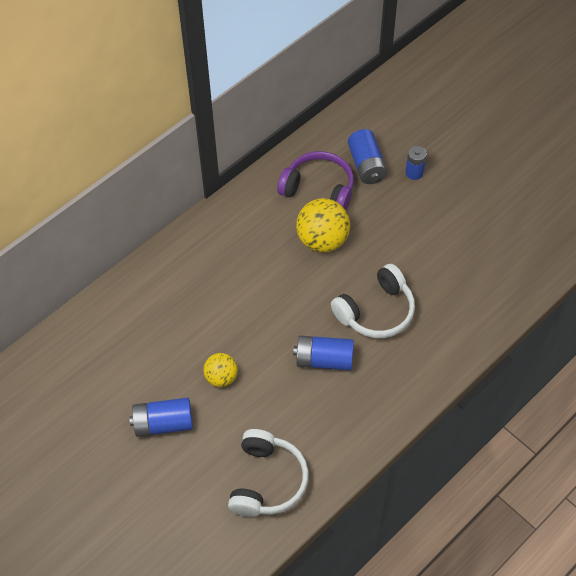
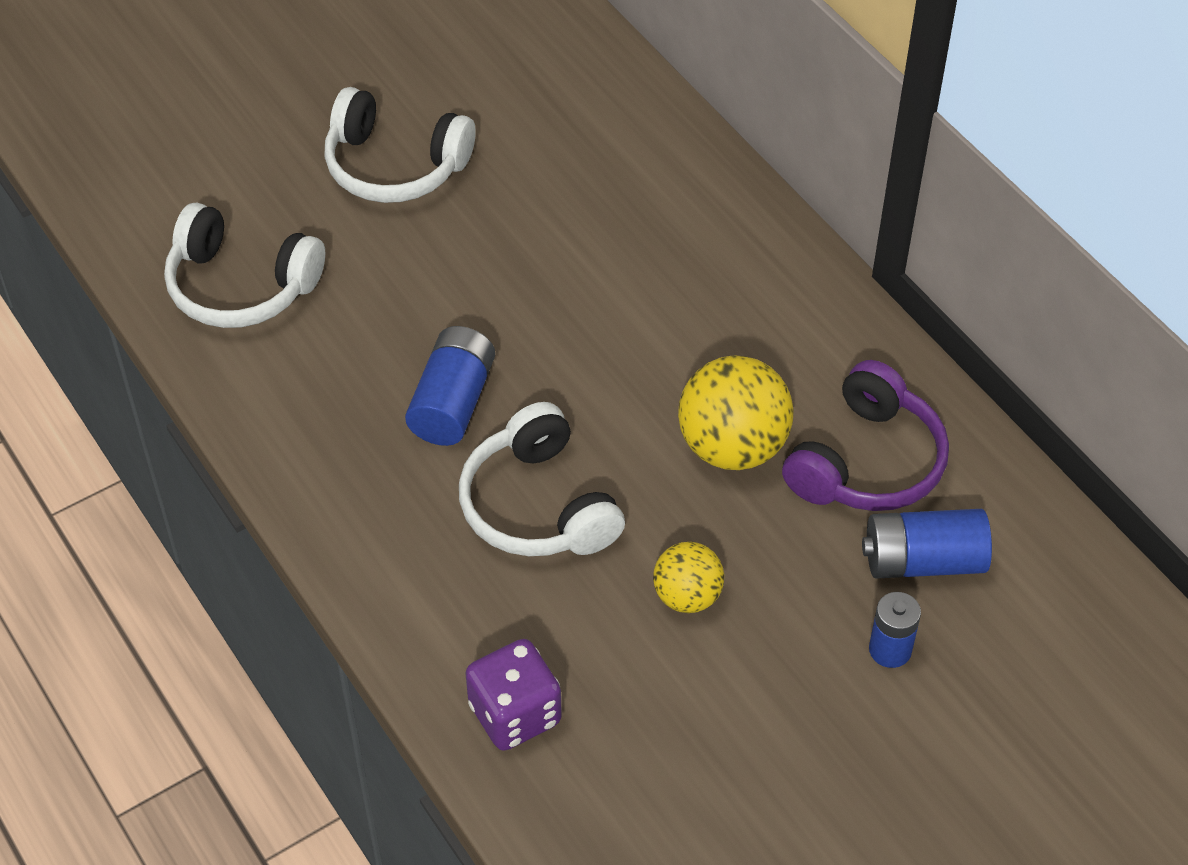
camera: 100 degrees right, 5 degrees down
(163, 423) = (395, 166): blue battery -> white headphones
(221, 377) = (460, 250): yellow ball -> yellow ball (687, 596)
(488, 300) = (515, 714): none -> purple dice

